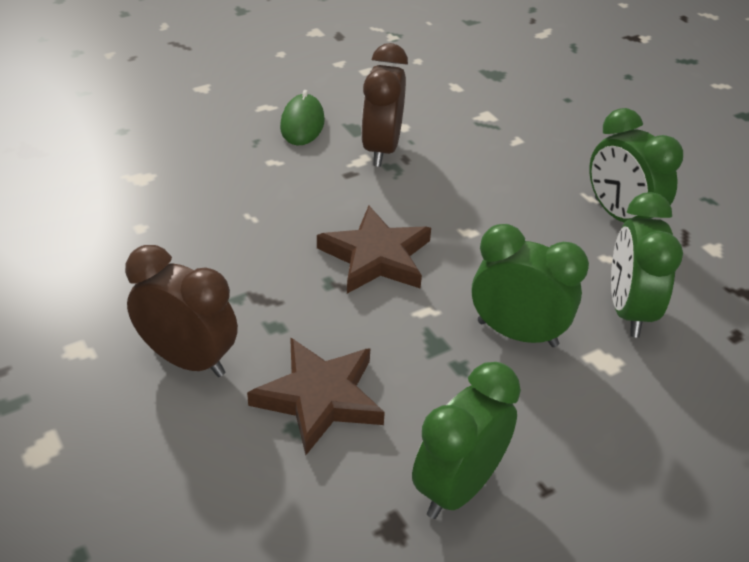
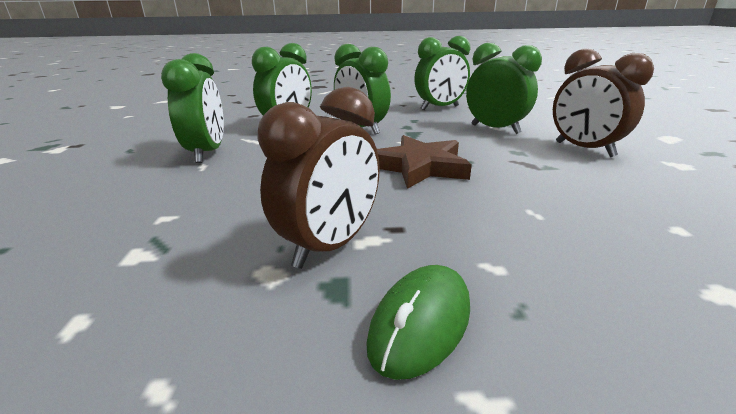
camera: 150 degrees left, 15 degrees down
(319, 398) = (495, 129): brown star -> green clock

